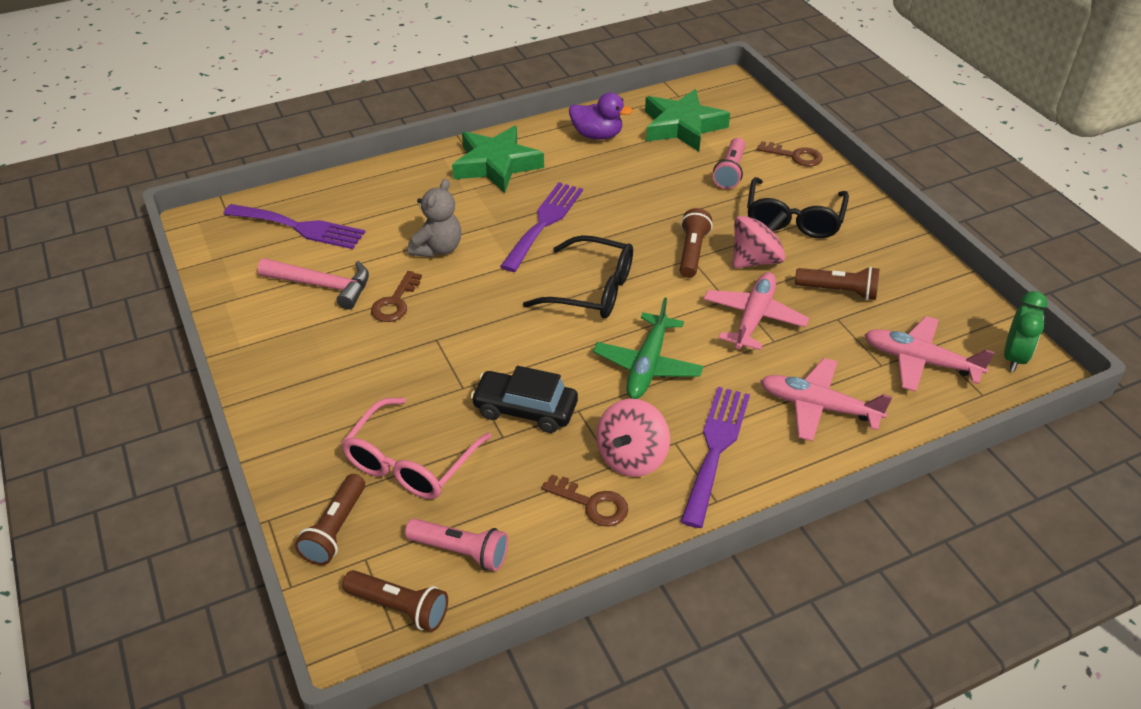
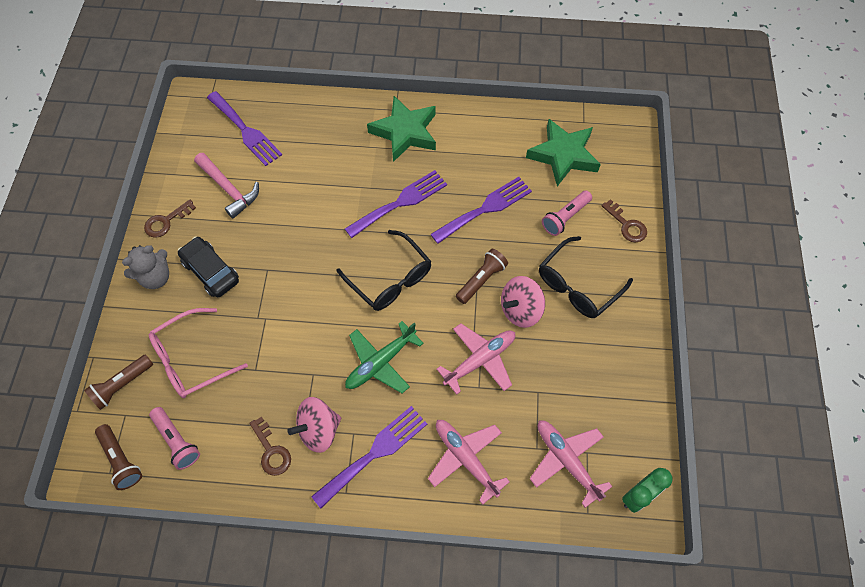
camera: 30 degrees right, 20 degrees up
(395, 302) = (262, 225): brown key -> brown key (166, 221)
(438, 248) = (317, 192): grey teddy bear -> grey teddy bear (156, 277)
(525, 409) = (282, 356): black car -> black car (211, 271)
(597, 135) = (494, 136): purple duck -> none
(642, 194) = (485, 208): none -> purple fork
(755, 260) = (520, 310): pink spinning top -> pink spinning top turned 150 degrees clockwise
(838, 291) = (557, 368): brown flashlight -> none

